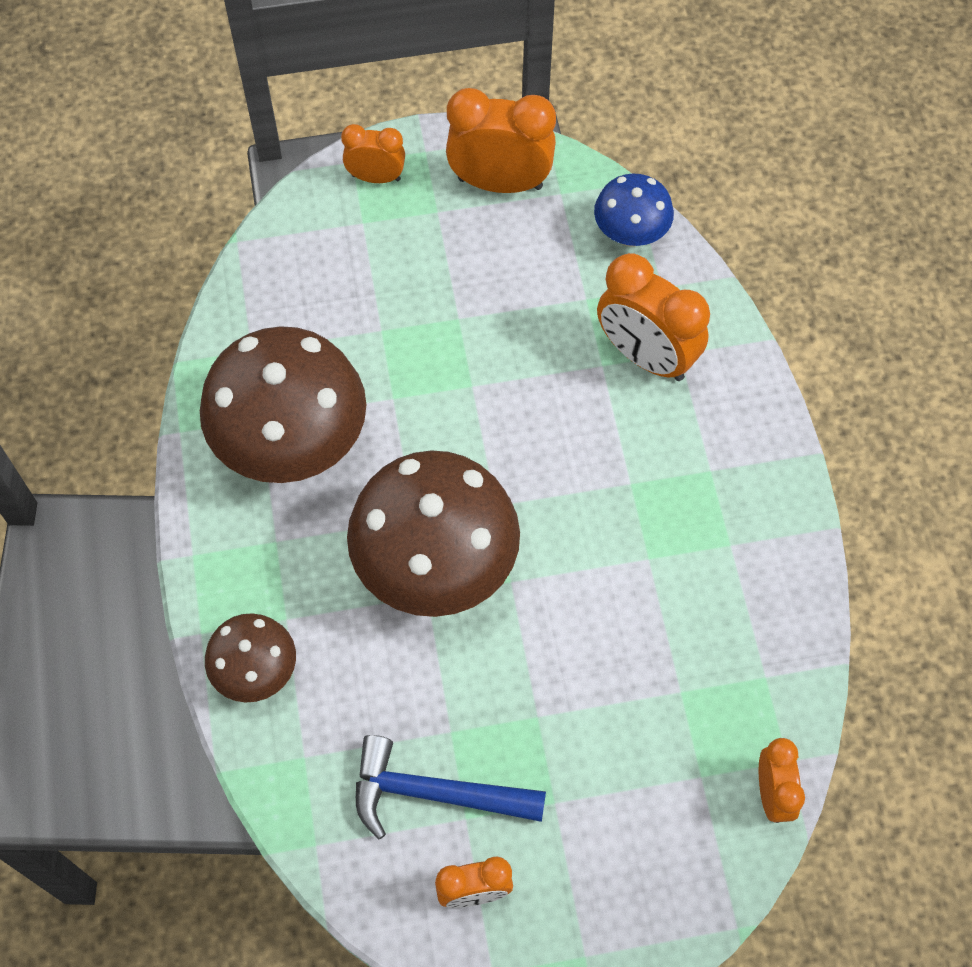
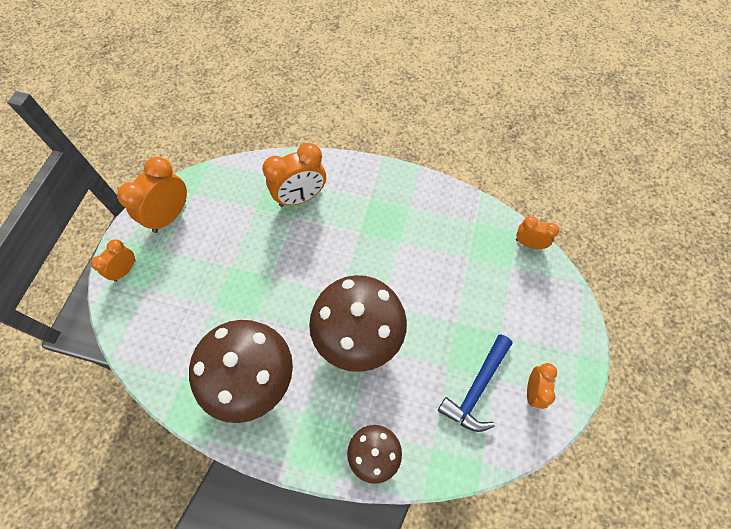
camera: 65 degrees left, 0 degrees up
(630, 234) = (235, 175): blue mushroom -> none

